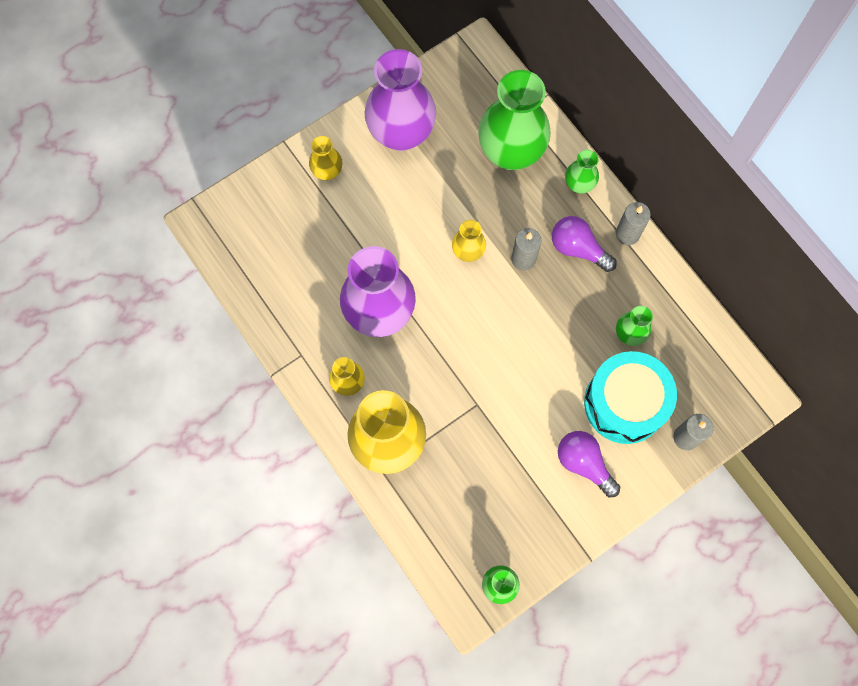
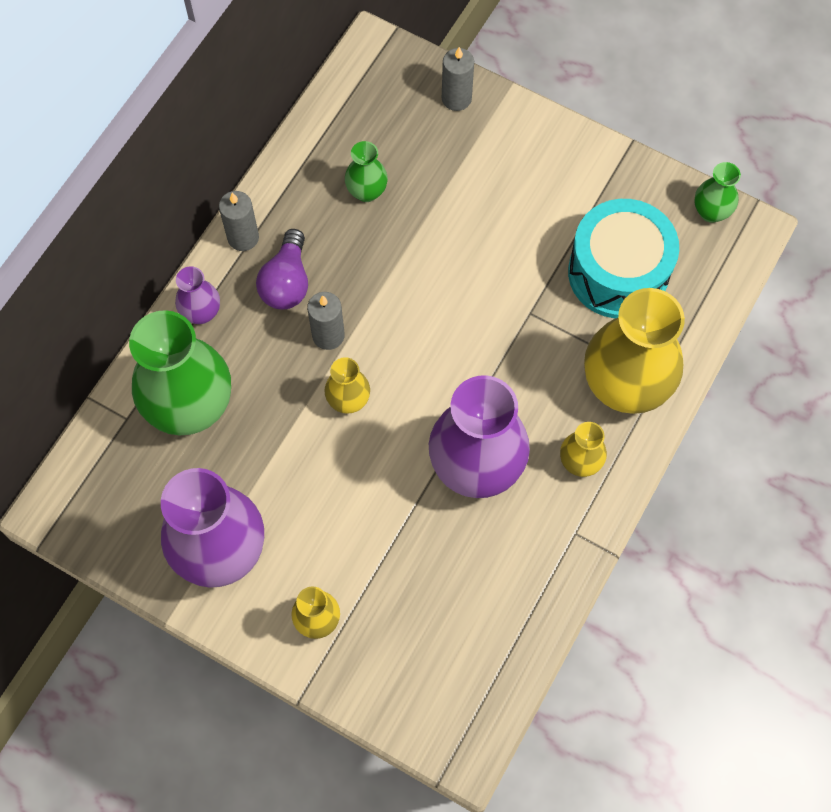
camera: 115 degrees left, 5 degrees down
(579, 184) = (201, 313): green vase -> purple vase
(584, 463) = (537, 182): purple light bulb -> none
(624, 403) = (450, 168): turquoise drum -> turquoise drum (618, 273)

